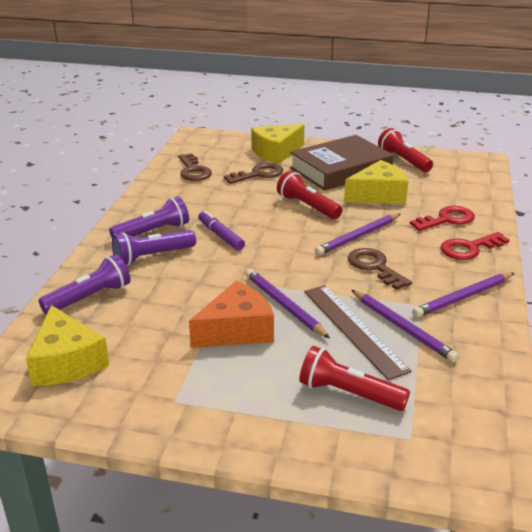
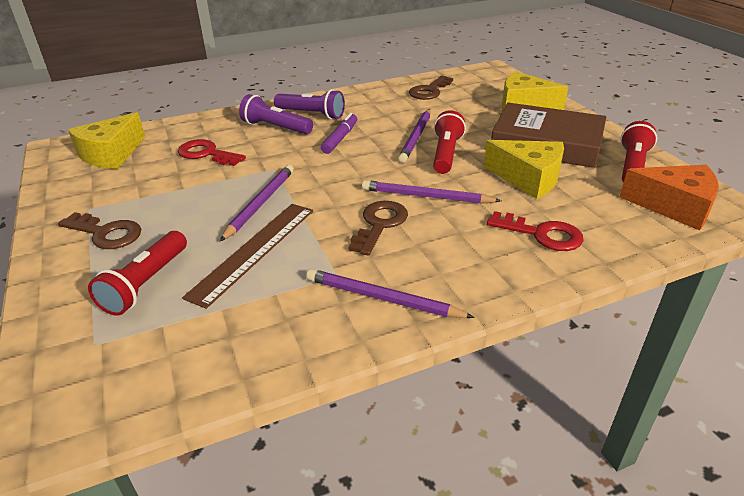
camera: 55 degrees right, 5 degrees up
(90, 297) = (197, 130): purple flashlight -> none
(237, 330) = (203, 197): orange cheese -> orange cheese (674, 206)
(258, 174) = (469, 114): brown key -> brown key (106, 233)
(348, 393) = (146, 284): red flashlight -> red flashlight turned 150 degrees counterclockwise
(402, 327) = (282, 277): purple pencil -> purple pencil (416, 137)
(469, 248) = (497, 269): red key -> red key (206, 154)

